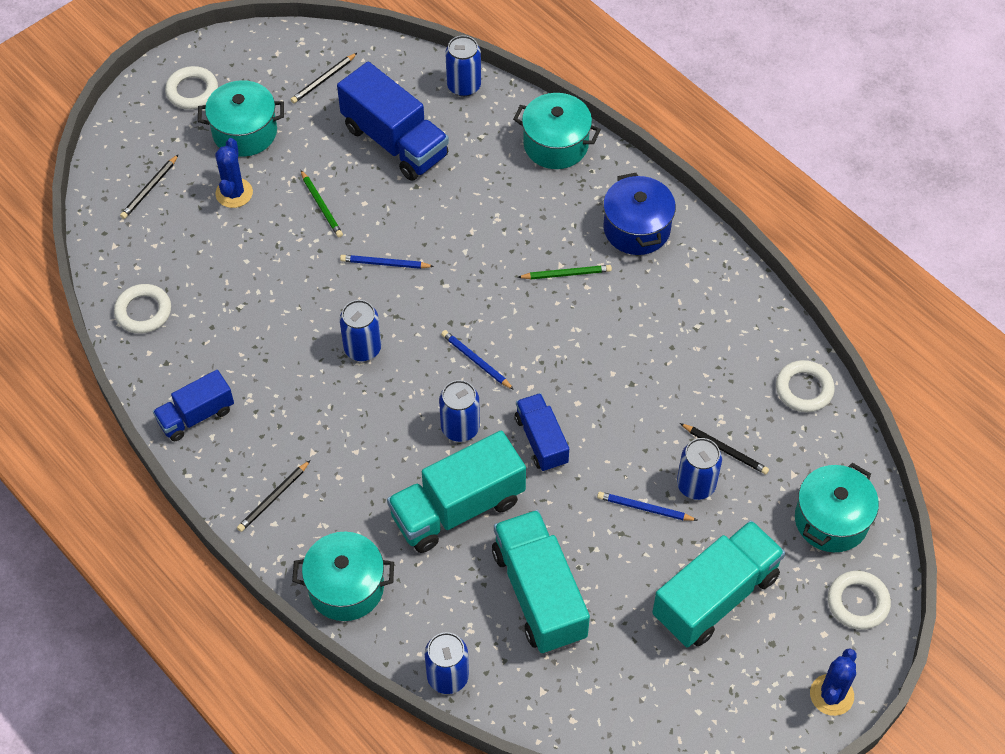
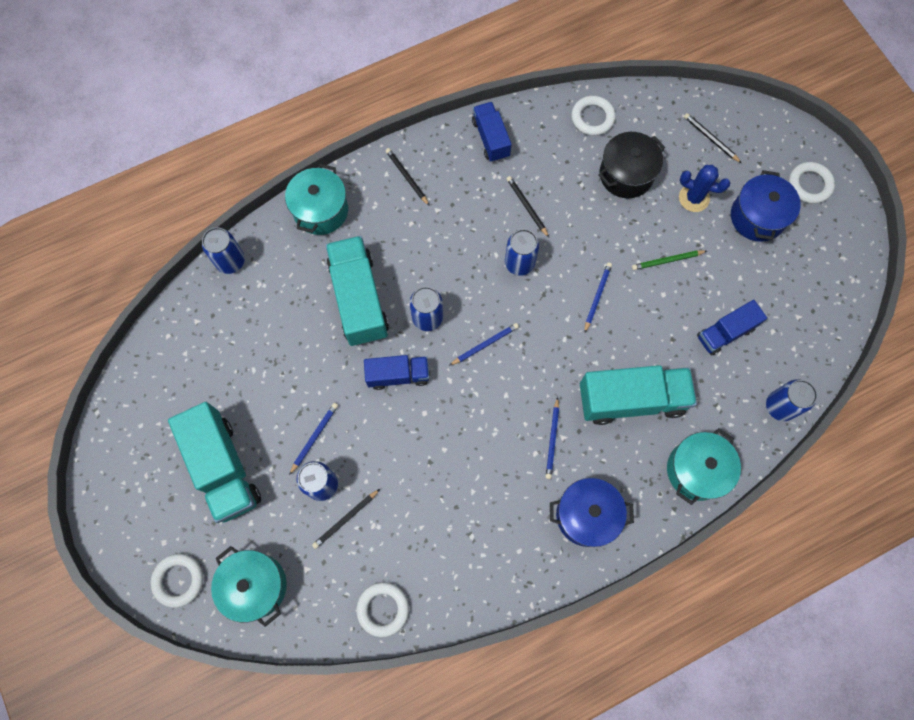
camera: 105 degrees right, 15 degrees up
(217, 263) = (626, 175): none -> black pot
(245, 132) = (757, 217): turquoise pot -> blue pot
(323, 80) = (806, 289): black pencil -> black pencil (527, 207)
(395, 141) = (725, 333): blue truck -> blue truck, size x0.59
(539, 594) = (270, 339): turquoise truck -> turquoise truck (631, 399)
(566, 274) = (552, 439): green pencil -> blue pencil
(831, 695) = (114, 530): blue cactus -> none

